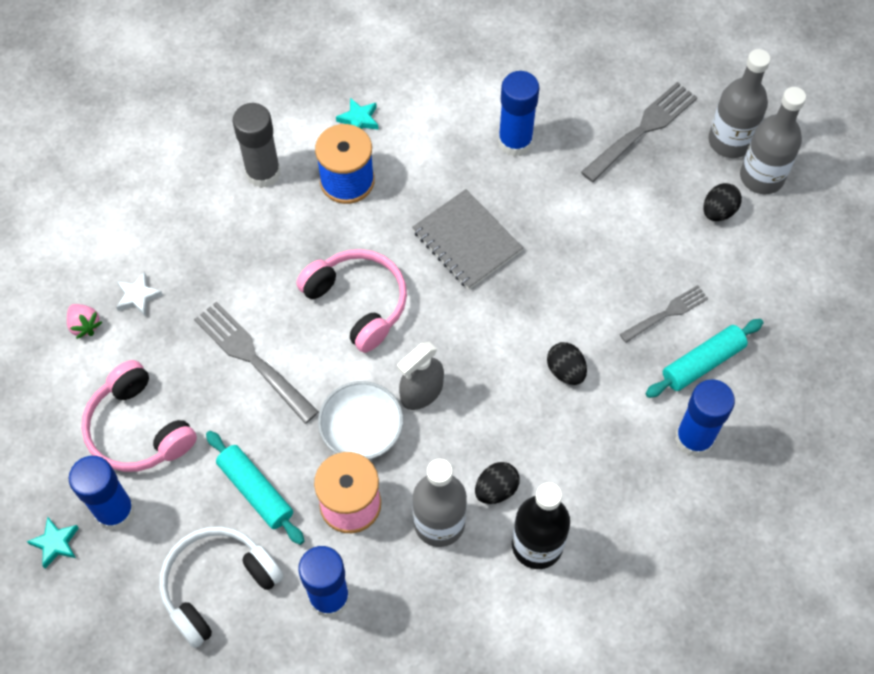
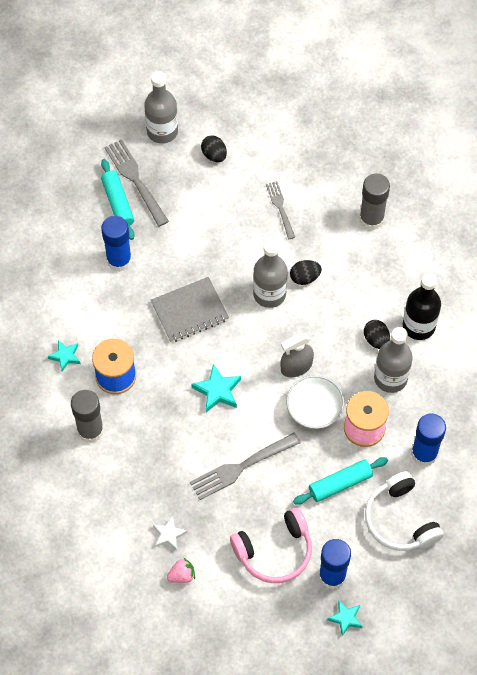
camera: 75 degrees left, 0 degrees up
(358, 303) = (217, 391): pink headphones -> turquoise star
(421, 392) = (296, 366): grey spray bottle -> grey spray bottle turned 90 degrees clockwise
(694, 439) = (371, 219): blue glue stick -> grey glue stick
(702, 363) = (321, 198): turquoise rolling pin -> turquoise rolling pin (118, 203)
(761, 177) = (196, 122): grey bottle -> grey bottle (269, 294)

